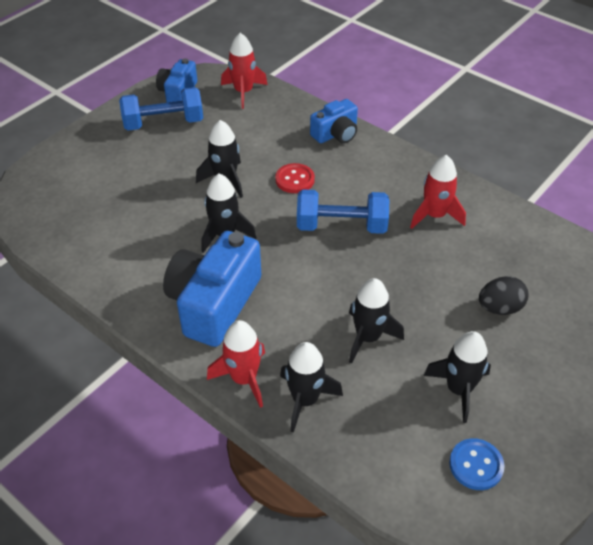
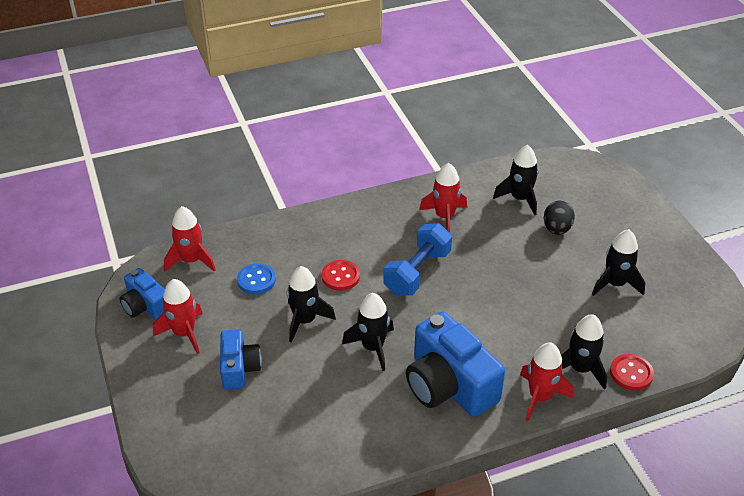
camera: 60 degrees left, 5 degrees down
(164, 123) = (184, 333): blue dumbbell -> red rocket
(330, 449) = (631, 373): none -> red button
(336, 134) = (304, 227): blue camera -> blue camera (239, 368)
(368, 337) = (542, 308): black rocket -> black rocket (520, 199)
(476, 465) = (679, 305): blue button -> blue button (256, 280)

